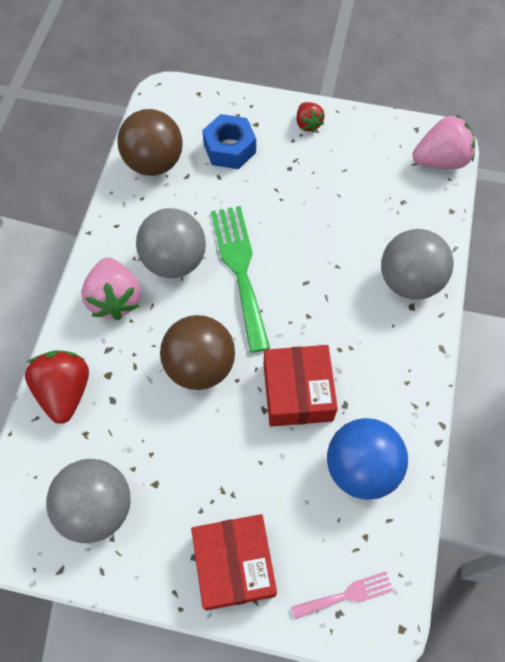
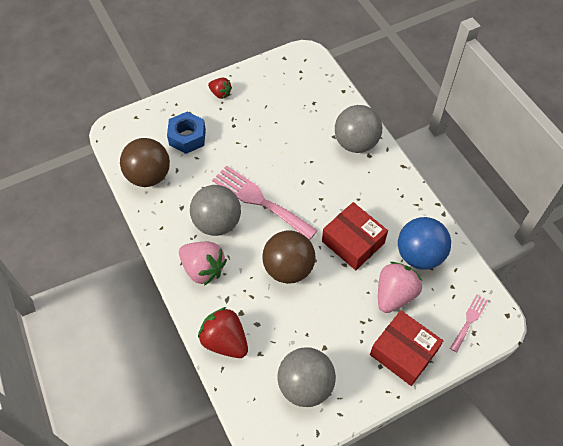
camera: 40 degrees left, 5 degrees down
(240, 269) = (260, 200): green fork -> pink fork
(440, 160) = (313, 67): pink strawberry -> pink strawberry (394, 294)

